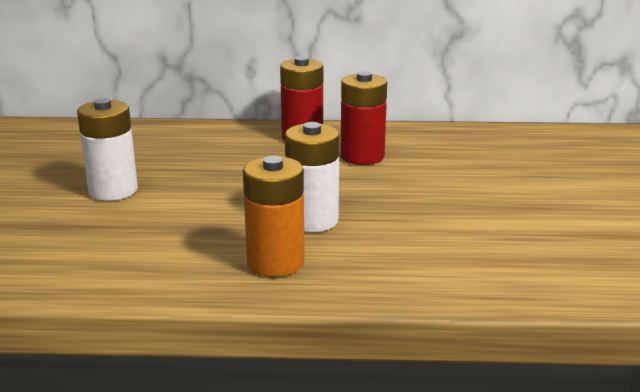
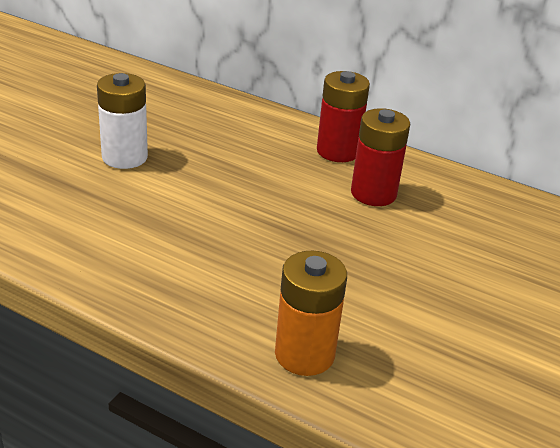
camera: 25 degrees right, 10 degrees up
(275, 262) = (186, 285): orange battery -> orange battery (304, 354)
(312, 220) = (258, 251): white battery -> none

